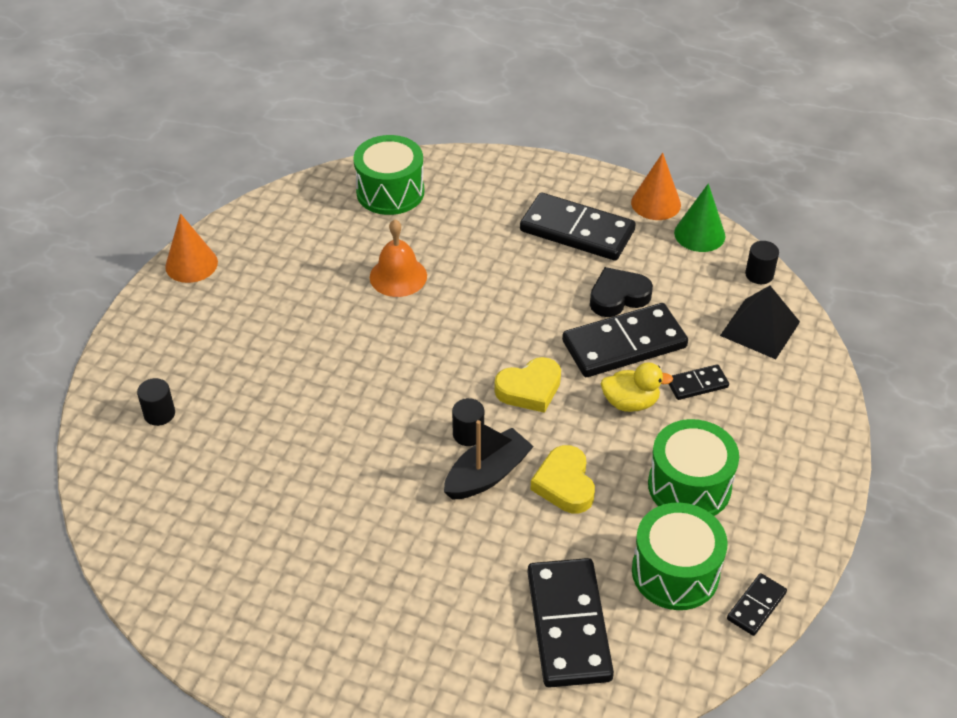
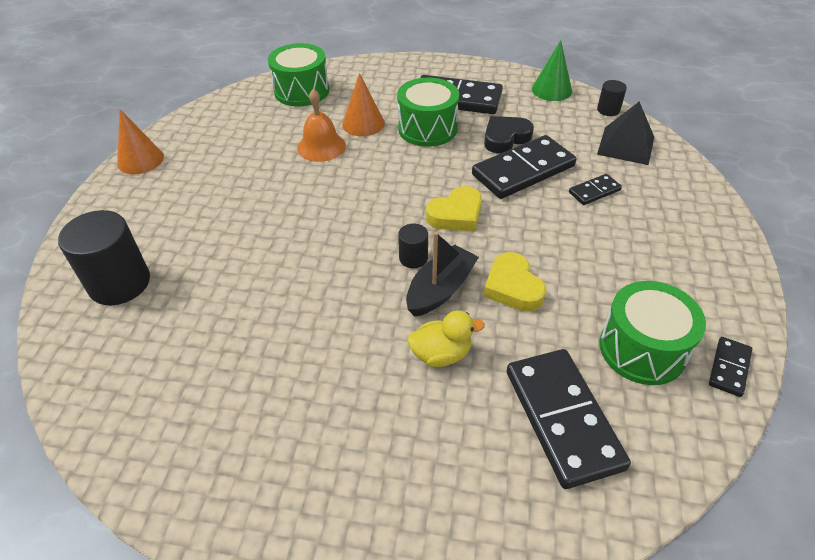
camera: 10 degrees left, 0 degrees up
(159, 414) = (119, 283): black cylinder -> black cylinder, size x2.02
(630, 402) = (545, 213): yellow duck -> yellow duck (441, 354)
(656, 203) = (510, 74): orange cone -> orange cone (363, 123)
(689, 486) = (622, 272): green drum -> green drum (427, 128)

